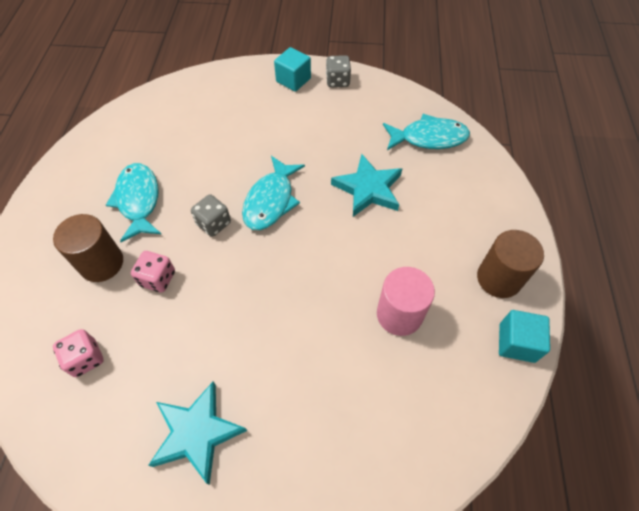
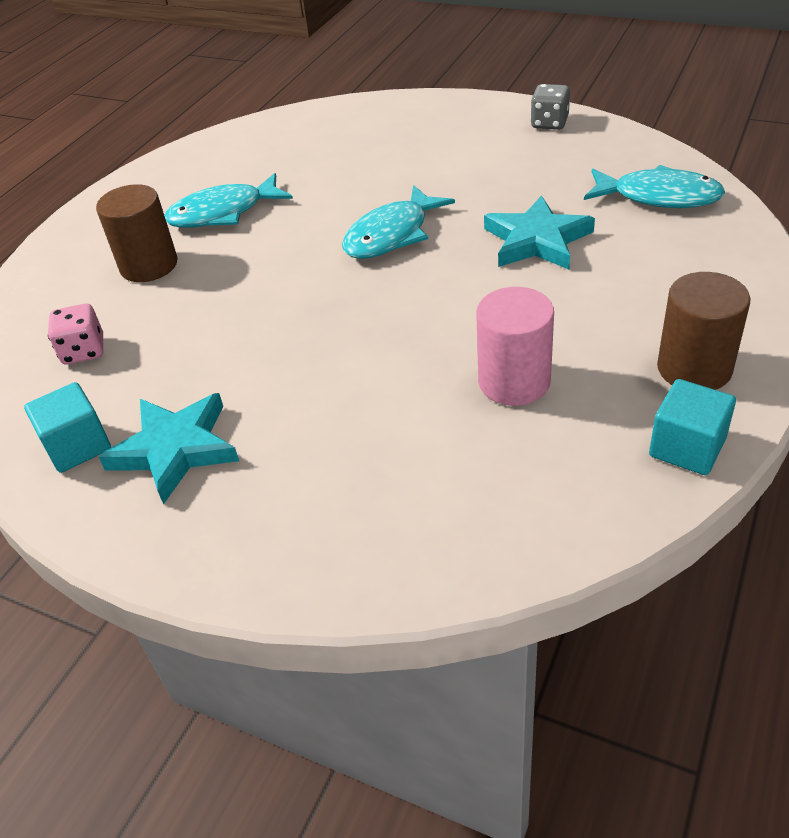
camera: 25 degrees right, 15 degrees down
(138, 200) = (223, 213): turquoise fish -> turquoise fish turned 120 degrees counterclockwise
(158, 279) = (207, 290): pink dice -> none
(213, 223) = (304, 247): grey dice -> none
(293, 80) = (486, 117): turquoise cube -> turquoise cube (77, 446)

